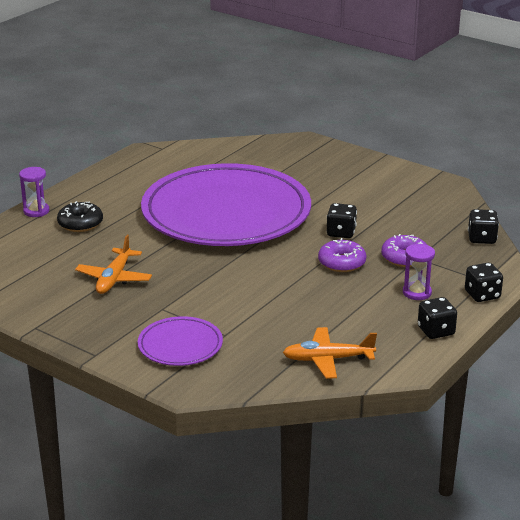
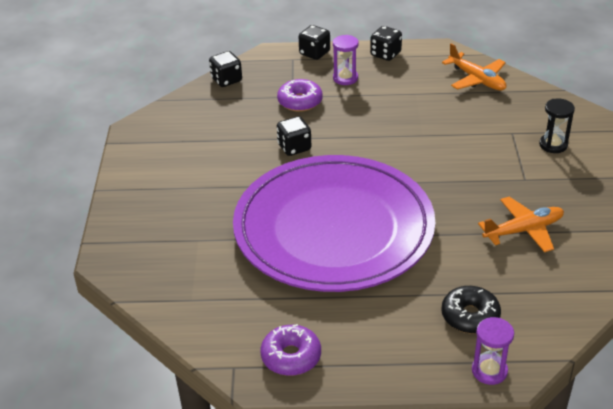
camera: 125 degrees left, 10 degrees up
(180, 345) = (553, 145): purple plate -> black hourglass
(341, 263) = (344, 126): purple donut -> purple donut (291, 357)

